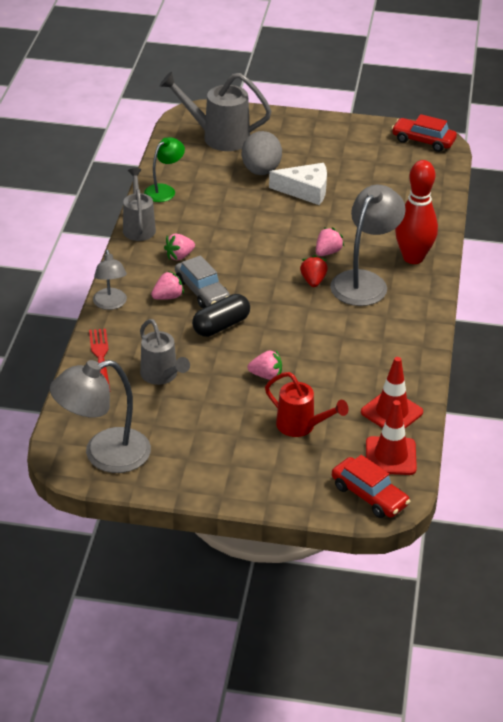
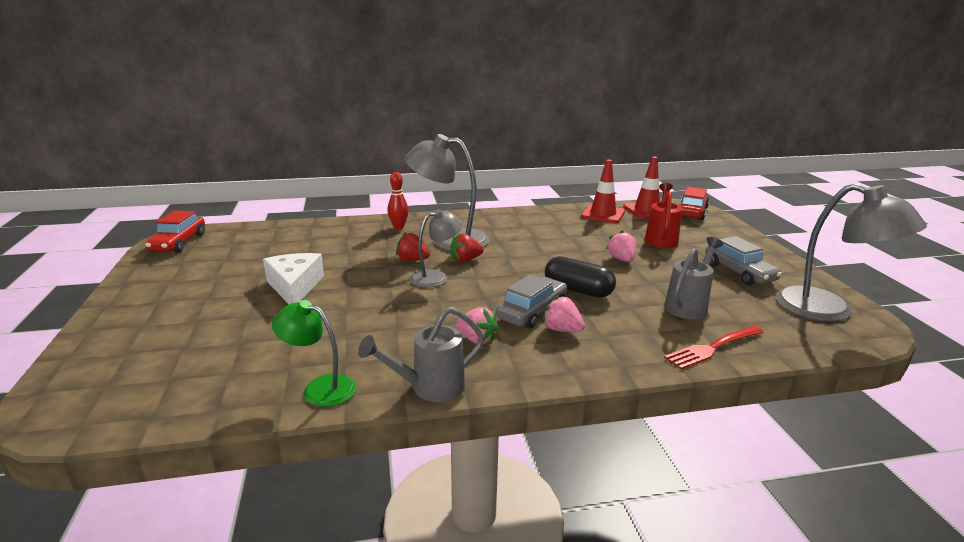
camera: 110 degrees left, 15 degrees down
(110, 304) = (615, 366): grey lamp -> grey lamp (436, 277)
(198, 441) = (739, 272): none -> grey car
(218, 137) = (148, 372): grey watering can -> none
(261, 171) = (251, 321): grey egg -> none
(327, 252) = (412, 260): pink strawberry -> red strawberry
(413, 258) = (398, 227): red bowling pin -> red bowling pin, size x0.52

